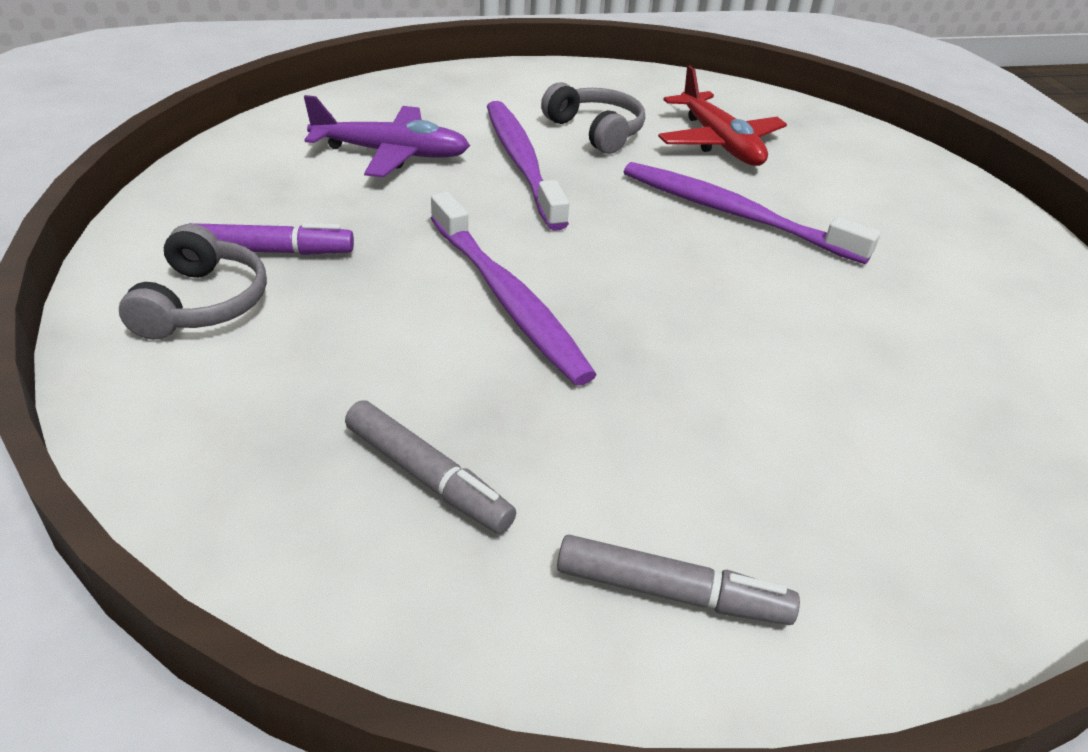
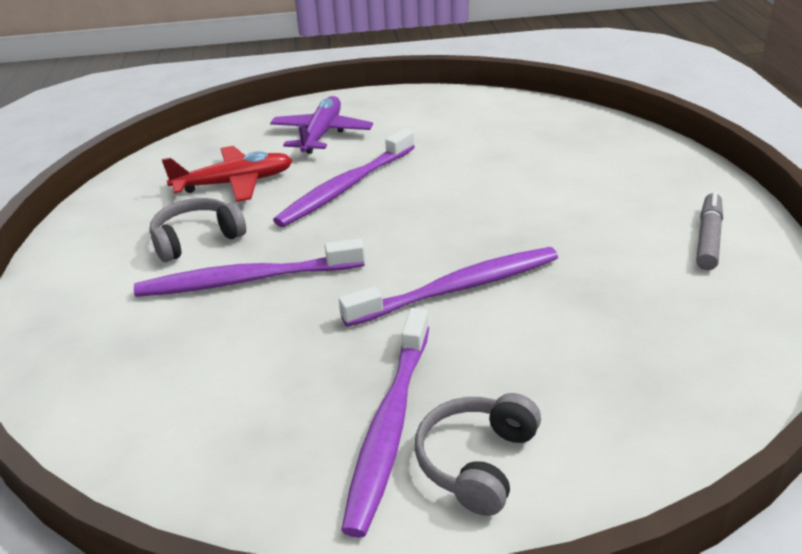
camera: 80 degrees left, 5 degrees down
(202, 303) = (477, 462): grey headphones -> grey headphones turned 75 degrees counterclockwise
(272, 251) = (389, 426): purple marker -> purple toothbrush
(392, 154) = (209, 360): purple plane -> purple plane (322, 134)
(428, 477) = (654, 320): grey marker -> none

